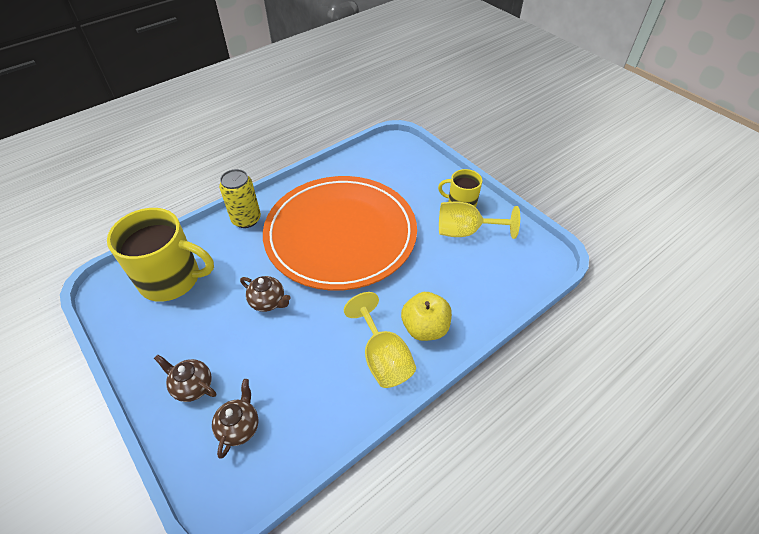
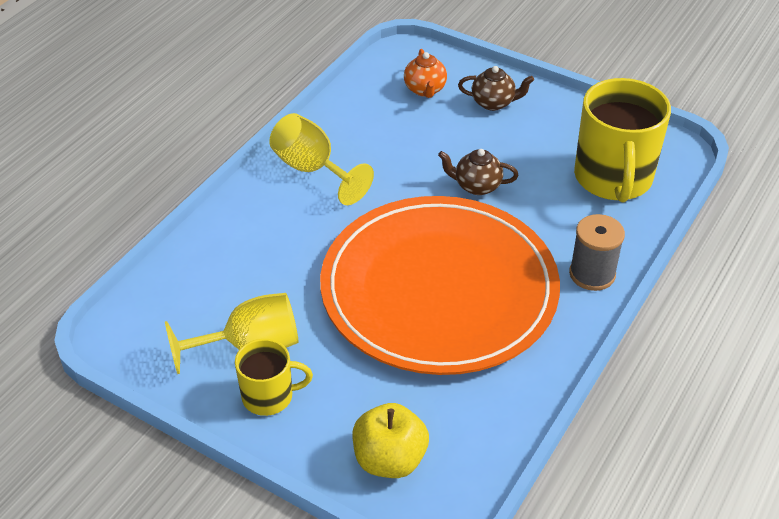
camera: 160 degrees right, 5 degrees down
(172, 279) = (613, 178): yellow mug -> yellow mug turned 75 degrees counterclockwise
(239, 427) = (425, 90): brown teapot -> orange teapot
(246, 219) = (592, 274): yellow can -> grey spool
(425, 328) = (274, 208): yellow apple -> yellow apple (389, 459)

